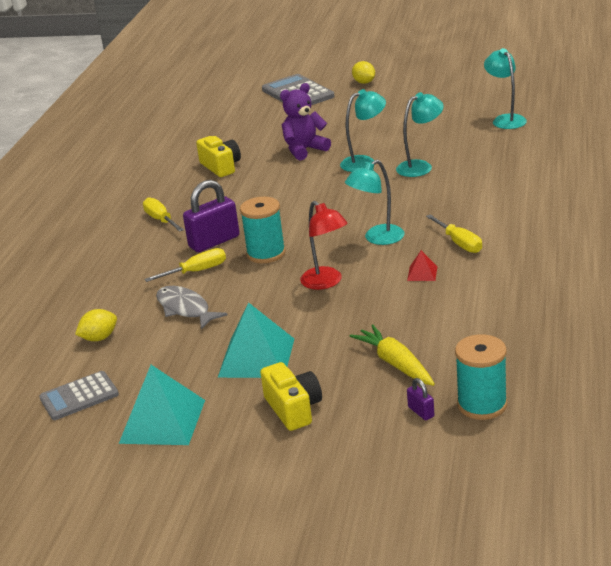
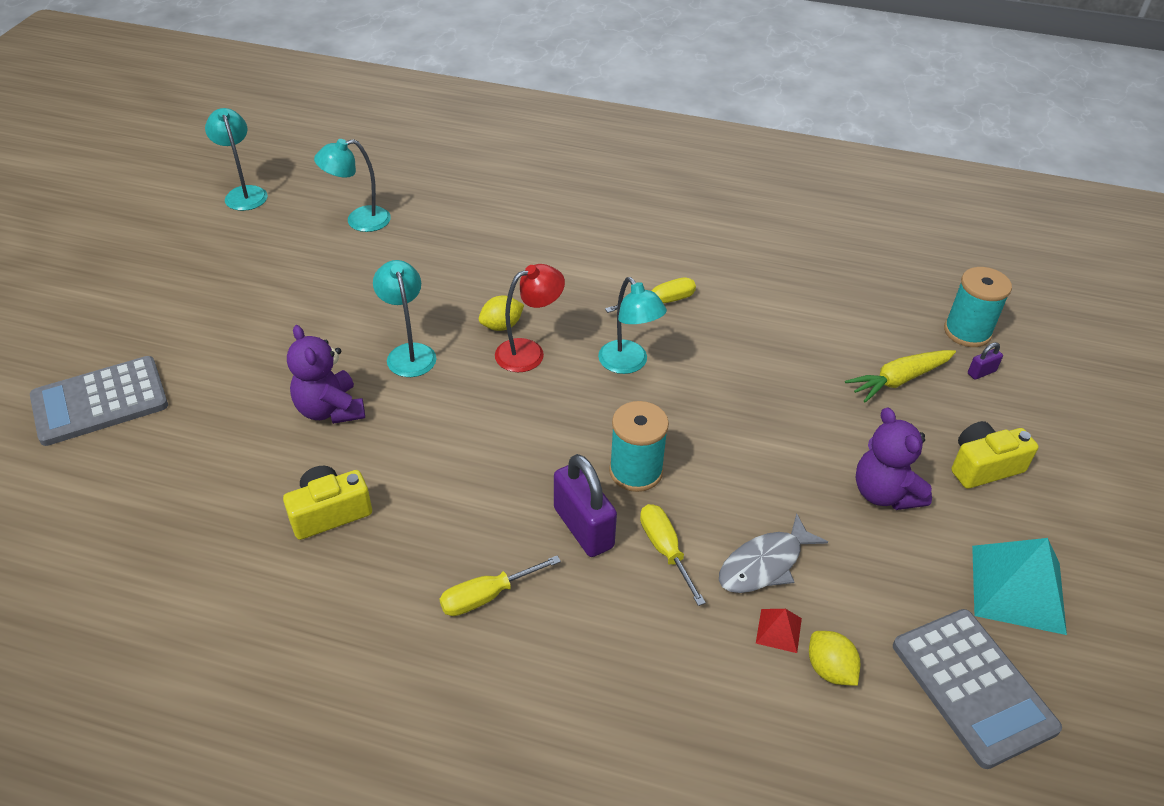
camera: 90 degrees left, 15 degrees up
(79, 396) = (973, 687): grey calculator -> grey calculator, size x1.55
(256, 357) = (884, 493): turquoise pyramid -> purple teddy bear
(326, 282) = (724, 418): red lamp -> red lamp (529, 352)
(364, 82) = (124, 324): yellow lemon -> yellow lemon (501, 326)
(420, 167) = (451, 305): turquoise lamp -> turquoise lamp (244, 193)
(422, 273) = (720, 338): red pyramid -> red pyramid (779, 630)

